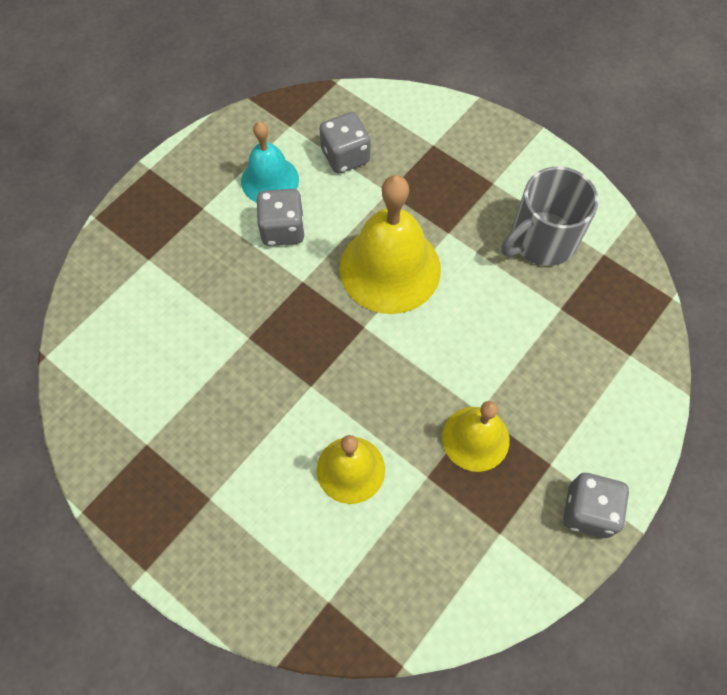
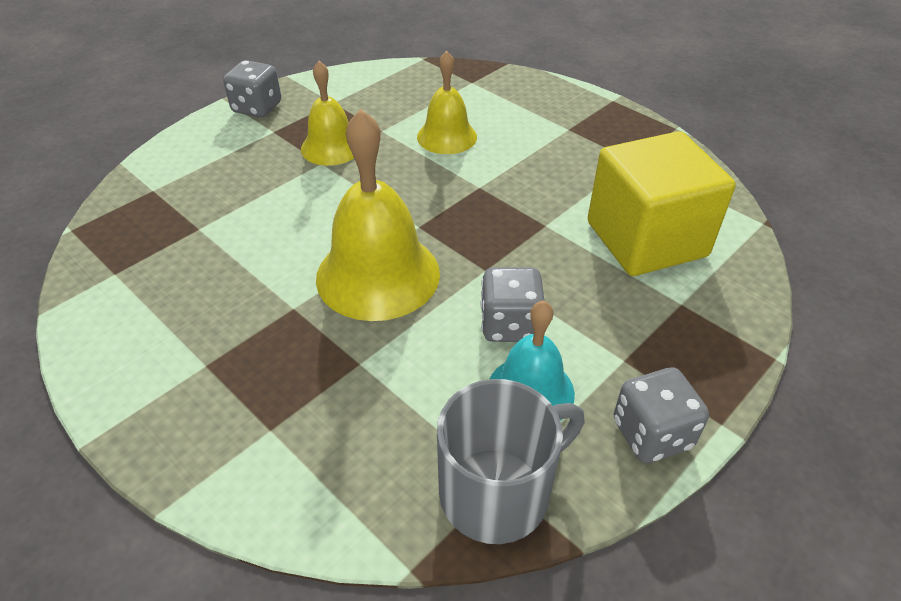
camera: 175 degrees left, 20 degrees down
(160, 326) = (646, 239): none -> yellow cube
(345, 156) = (413, 419): grey dice -> grey dice (651, 434)
(541, 240) = (179, 292): grey mug -> grey mug (498, 491)

